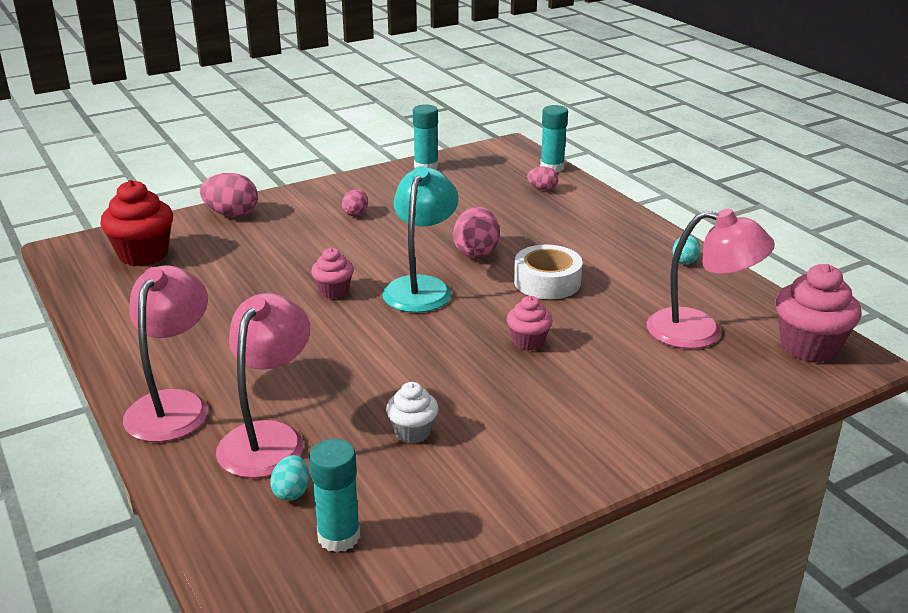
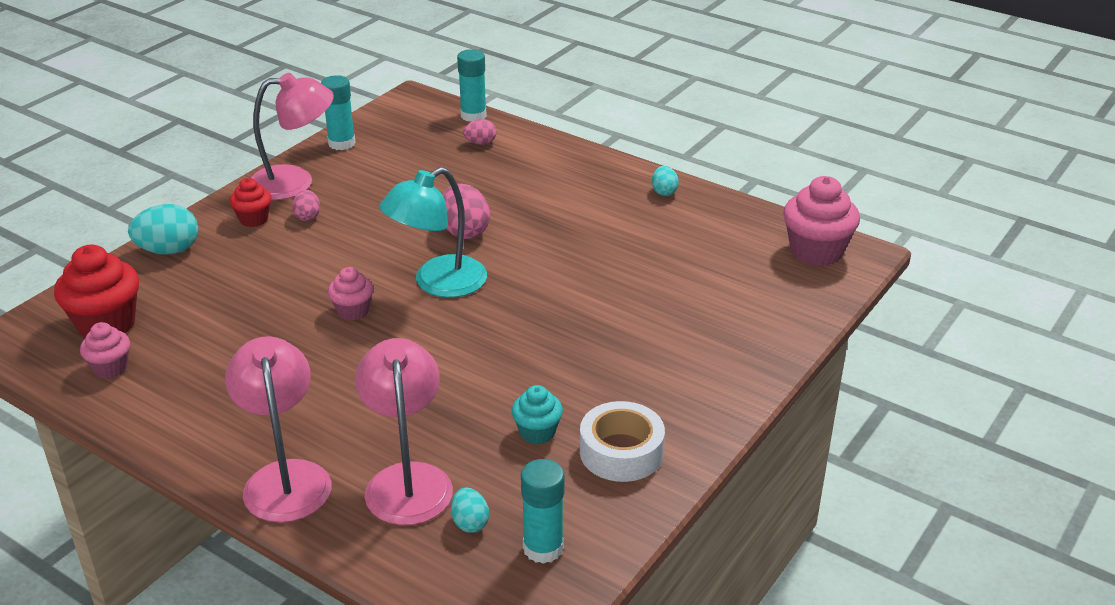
camera: 25 degrees left, 5 degrees up
(232, 214) = (169, 250): pink egg -> turquoise egg
(313, 206) = (253, 219): none -> red cupcake
(412, 432) = (537, 432): white cupcake -> turquoise cupcake
(421, 287) = (438, 283): turquoise lamp -> turquoise lamp turned 120 degrees counterclockwise
(528, 341) = (579, 313): pink cupcake -> pink cupcake (110, 368)
(547, 282) = (554, 246): white tape -> white tape (621, 452)
(700, 331) = (720, 261): pink lamp -> pink lamp (295, 182)

